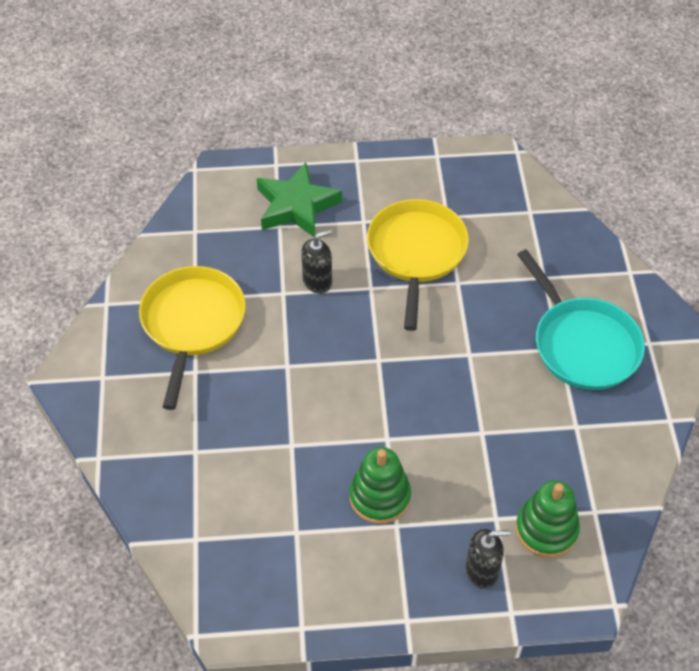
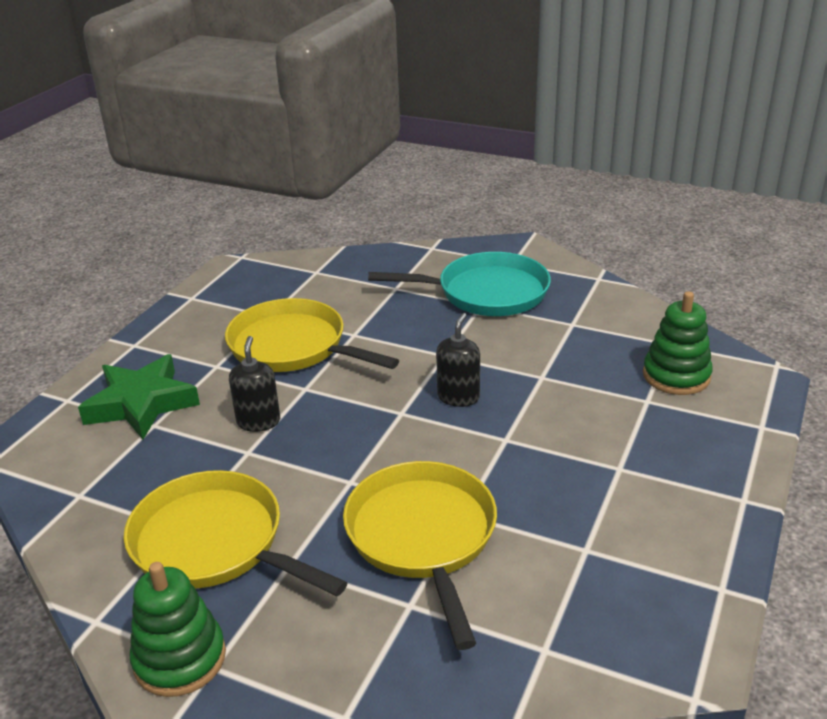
camera: 60 degrees left, 20 degrees down
(257, 432) = (423, 537): none -> yellow pan
(380, 497) = (576, 468): green stacking toy -> green stacking toy (180, 658)
(482, 571) = (704, 429): black soap dispenser -> black soap dispenser (458, 397)

